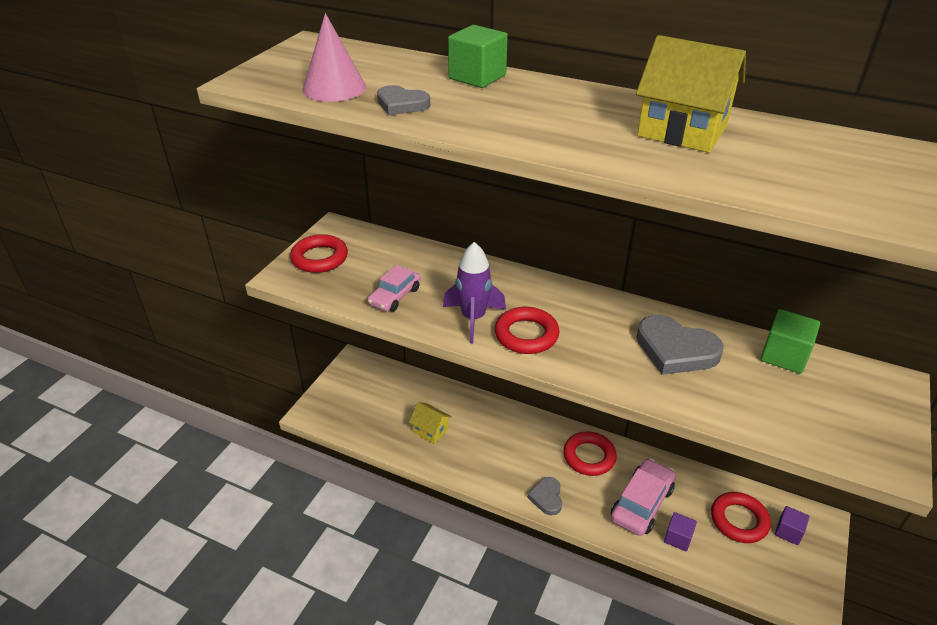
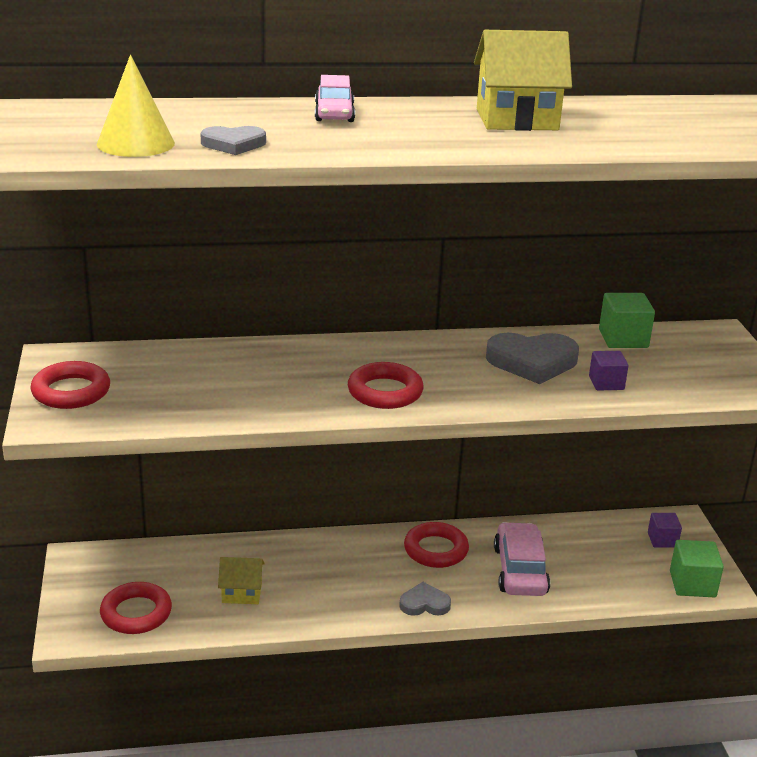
camera: 35 degrees left, 10 degrees down
(334, 88) = (135, 143): pink cone -> yellow cone
(395, 296) = (207, 401): pink car -> pink car (334, 113)
(473, 318) = (316, 395): purple rocket -> none
(477, 77) = (271, 110): green cube -> green cube (692, 584)
(546, 497) = (424, 603): grey heart -> grey heart turned 120 degrees clockwise
(678, 538) = (575, 585): purple cube -> purple cube (606, 383)
(739, 520) = (615, 548): red ring -> red ring (136, 613)

